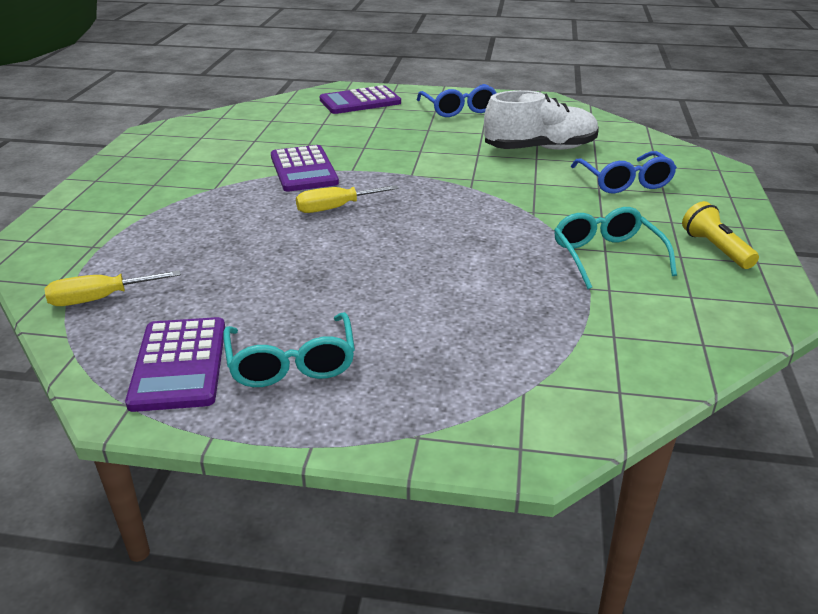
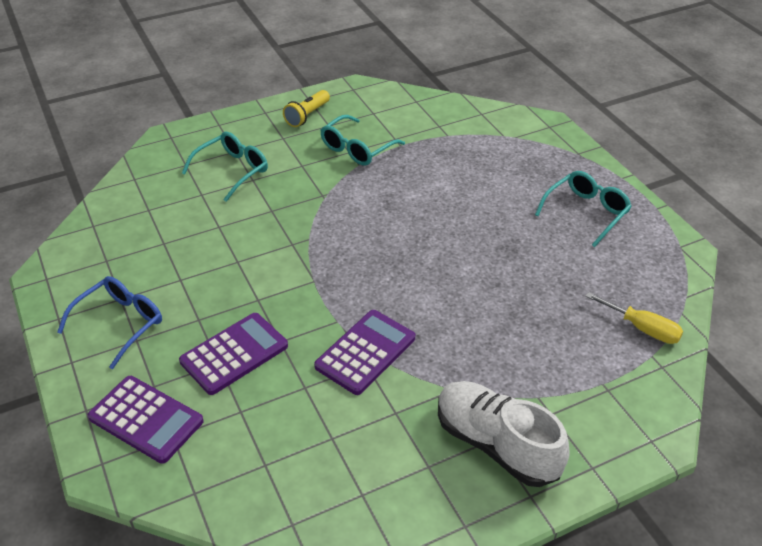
camera: 125 degrees left, 10 degrees up
(179, 364) = (638, 250): purple calculator -> purple calculator (234, 354)
(335, 208) = (413, 291): yellow screwdriver -> none
(540, 149) = (196, 231): white shoe -> white shoe (496, 444)
(625, 182) = (233, 170): blue glasses -> turquoise glasses

